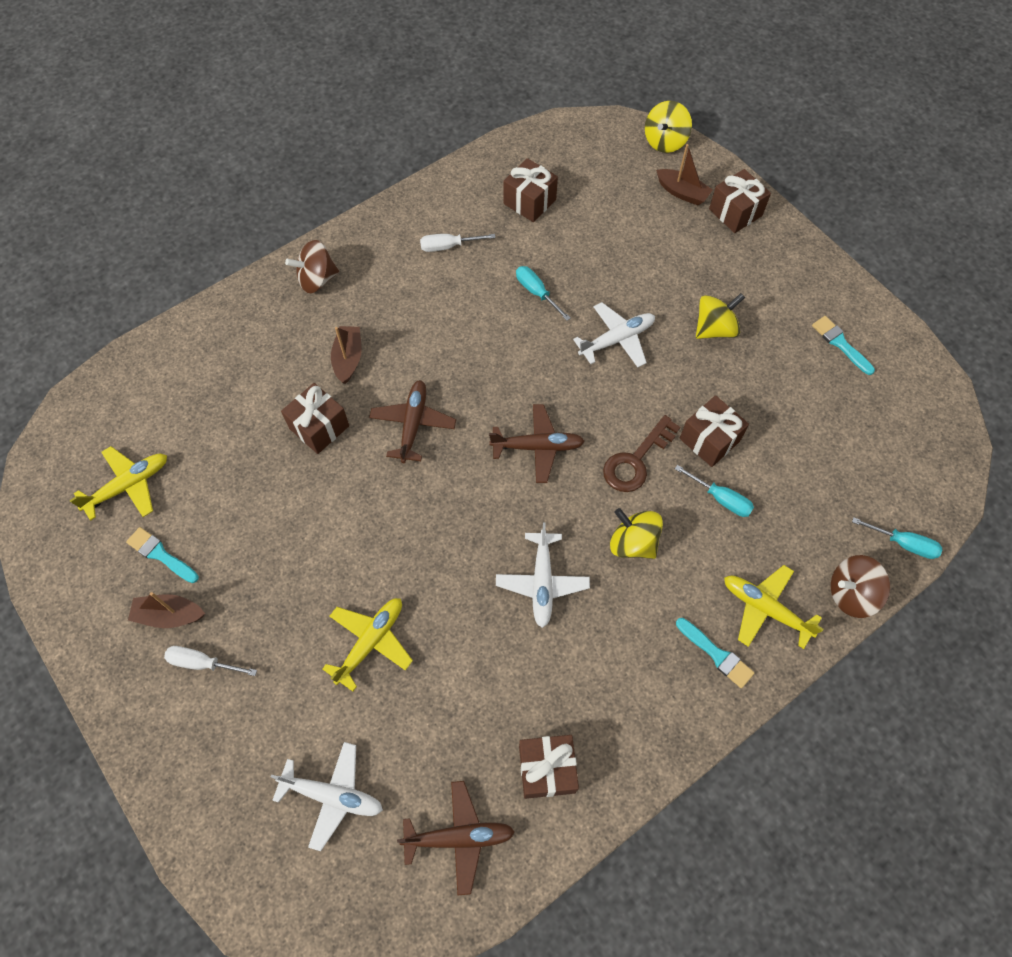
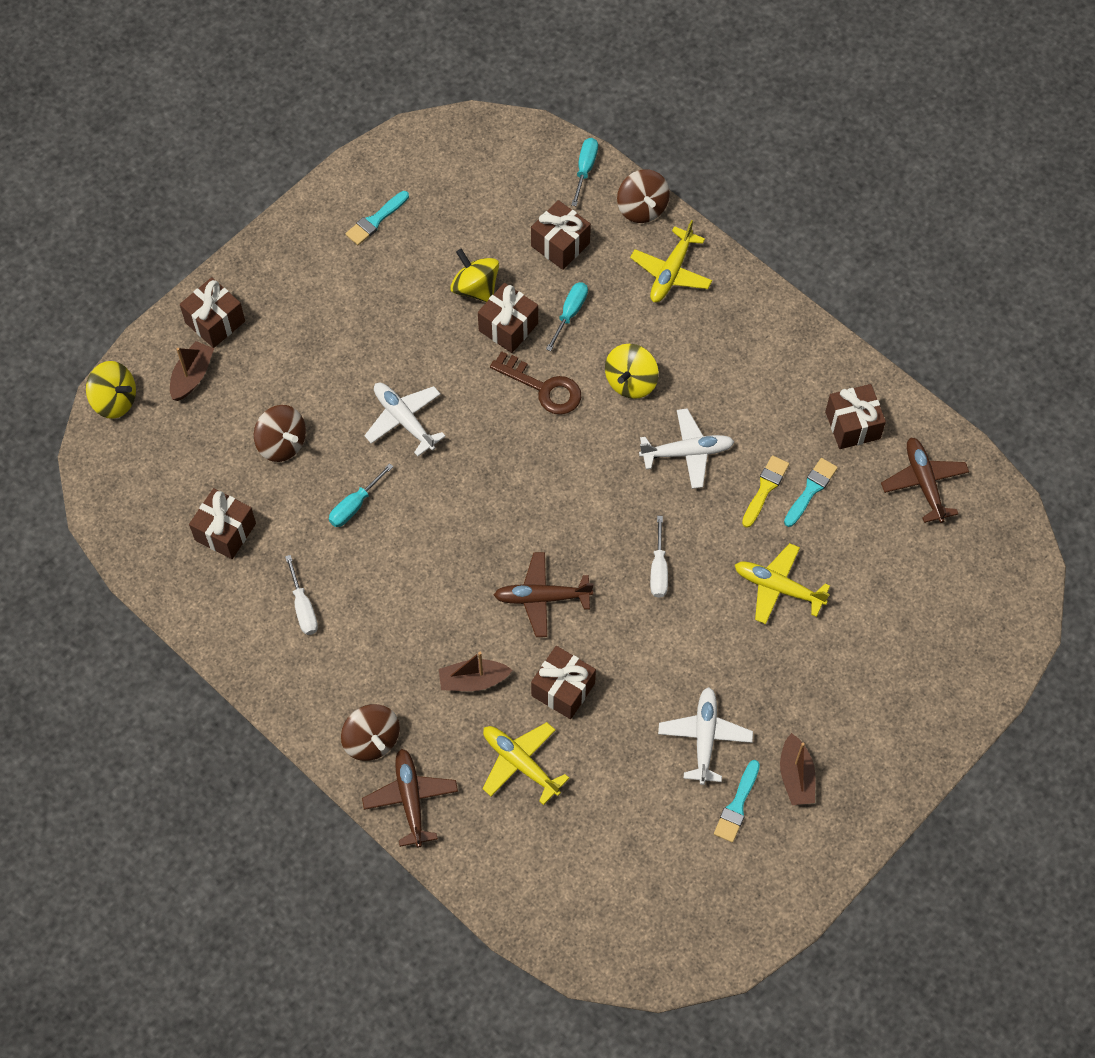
camera: 100 degrees left, 0 degrees up
(129, 485) = (669, 864): yellow plane -> yellow plane (520, 763)
(203, 663) = (833, 731): white screwdriver -> white screwdriver (658, 569)
(332, 795) = (918, 588): white plane -> white plane (704, 737)
(486, 653) = (765, 489): none -> yellow brush
(538, 447) = (545, 477): brown plane -> brown plane (410, 799)
(607, 247) = (282, 443): none -> brown spinning top
(714, 329) = (375, 331): yellow spinning top -> yellow spinning top (475, 288)
(716, 654) = (721, 307): turquoise brush -> turquoise brush (810, 490)
(806, 503) = (560, 244): none -> brown gift

